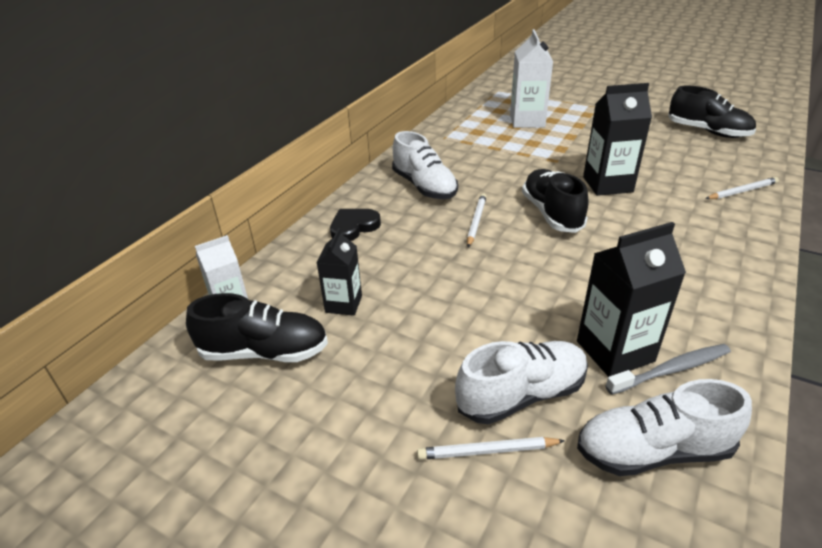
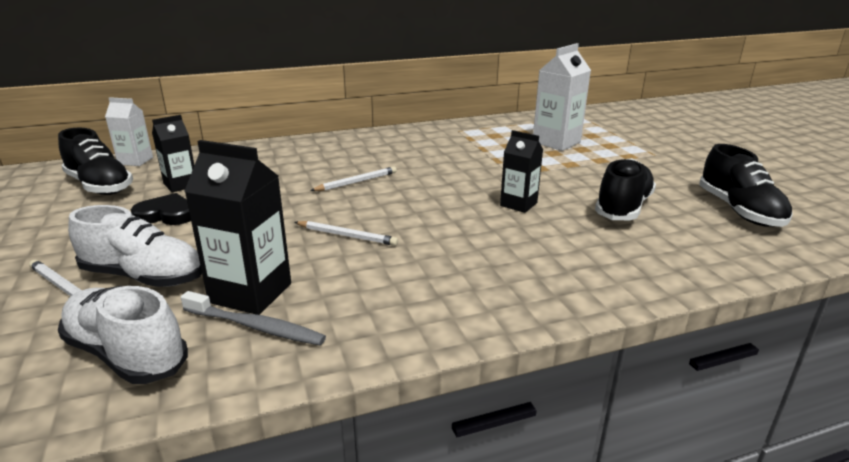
camera: 40 degrees right, 10 degrees down
(353, 227) = (278, 153): black heart -> black heart (166, 215)
(424, 186) = (373, 151): white shoe -> none
(551, 213) = (421, 201): black shoe -> black shoe (623, 207)
(607, 184) = (518, 204): black carton -> black carton, size x0.62
(742, 191) = (651, 265): white pencil -> white pencil (347, 236)

